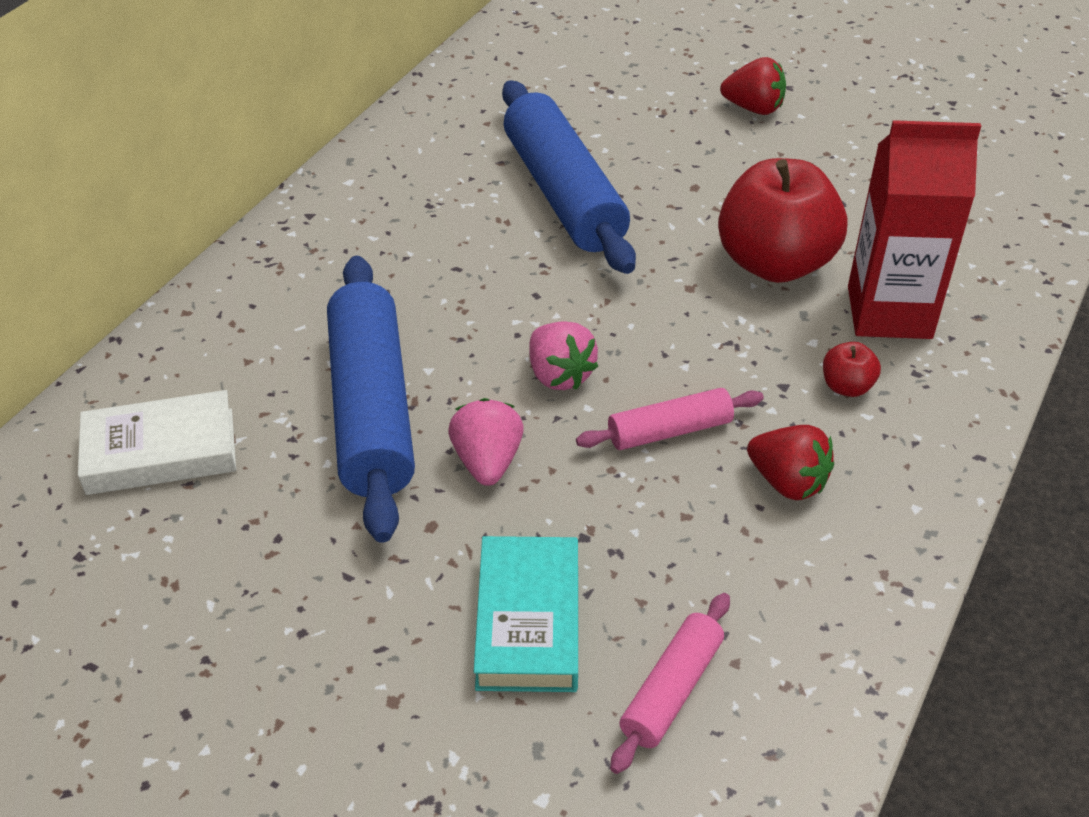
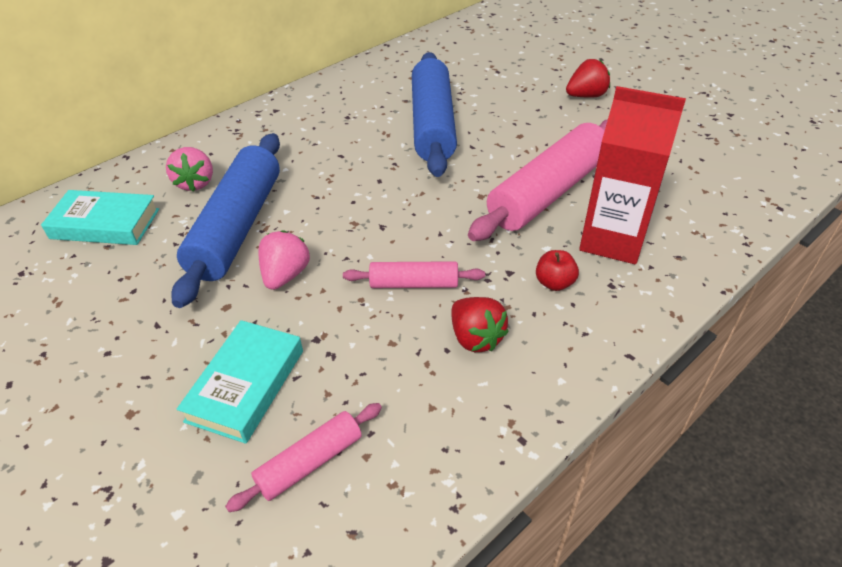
camera: 20 degrees right, 0 degrees up
(161, 452) = (105, 224): white book -> turquoise book
(559, 375) = (364, 232): pink strawberry -> pink strawberry (195, 183)
(753, 108) = (586, 96): red strawberry -> red strawberry turned 60 degrees counterclockwise
(775, 263) = (547, 192): red apple -> pink rolling pin

